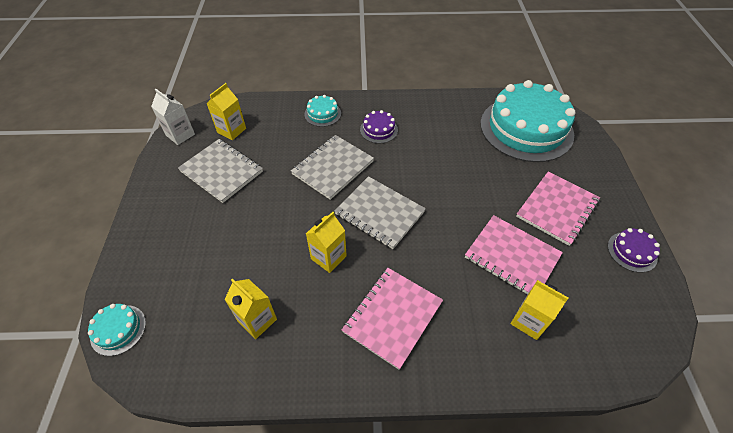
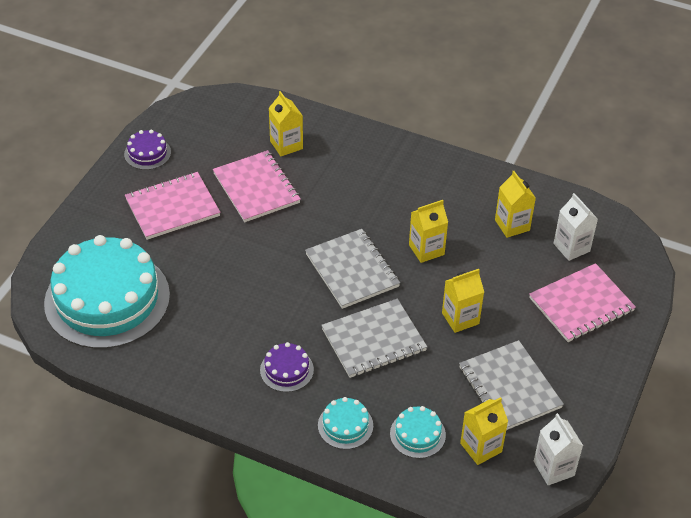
camera: 155 degrees left, 5 degrees down
(118, 330) = (637, 262): turquoise cake -> turquoise cake (417, 434)
(190, 318) = (571, 247): none -> white carton
(275, 207) = (460, 318): none -> yellow carton
(392, 317) = (395, 186): pink notebook -> pink notebook (581, 304)

